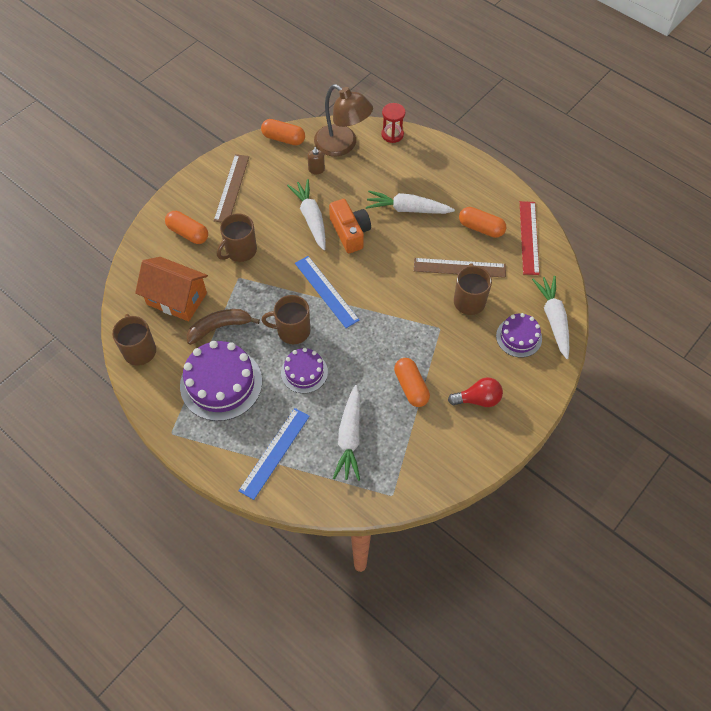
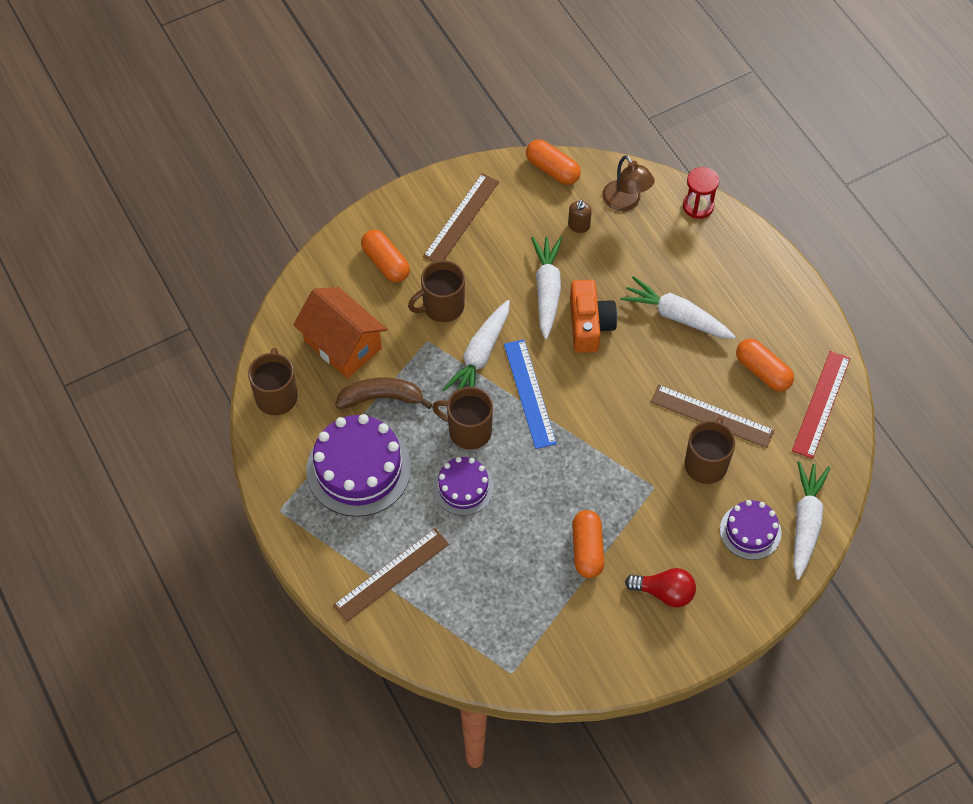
camera: 20 degrees right, 0 degrees up
(274, 452) = (391, 574): blue ruler -> brown ruler
(342, 145) = (626, 202): brown lamp -> brown lamp, size x0.65
(350, 437) = (488, 586): white carrot -> white carrot (480, 355)

